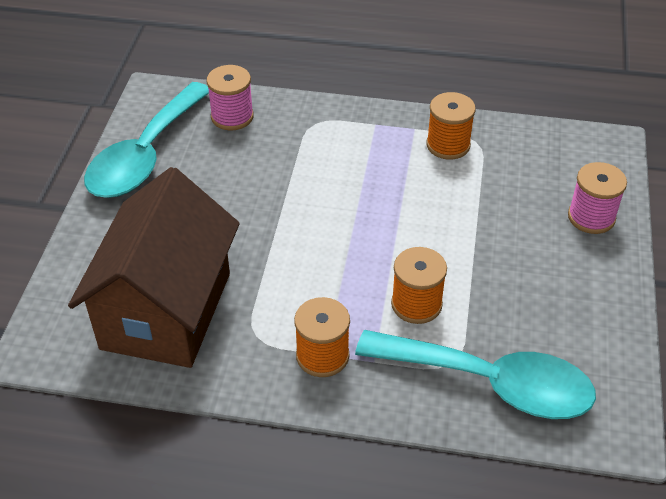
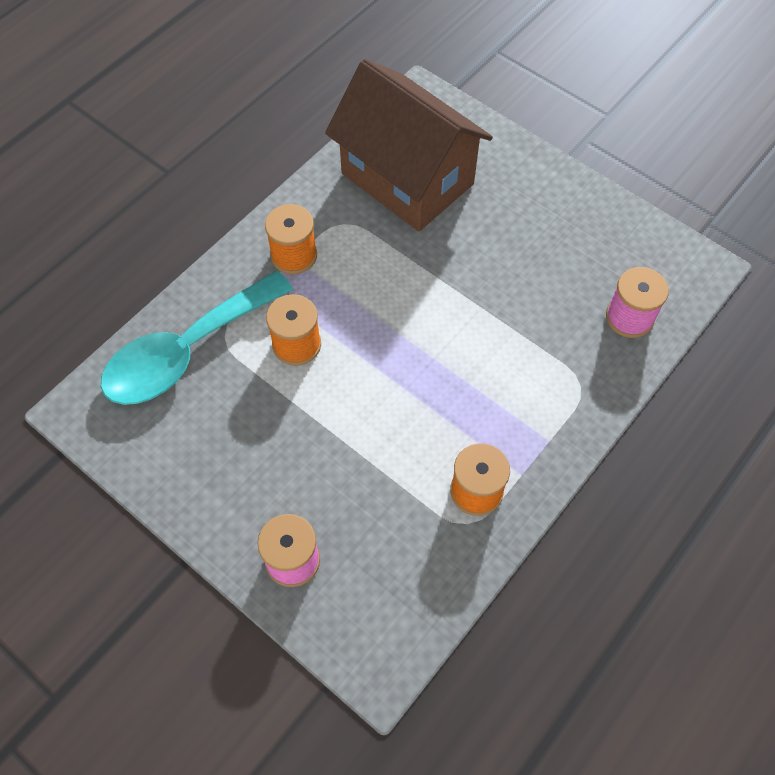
camera: 120 degrees right, 15 degrees up
(145, 155) = (606, 228): turquoise spoon -> none

